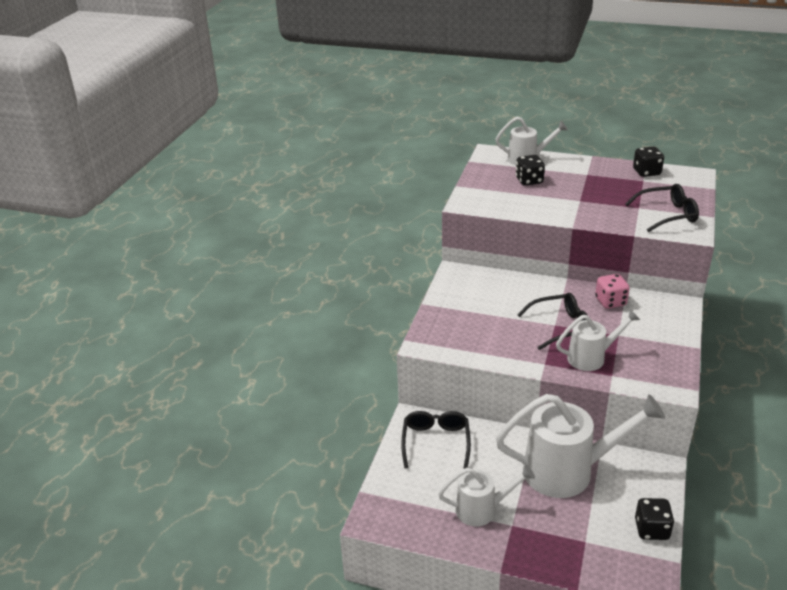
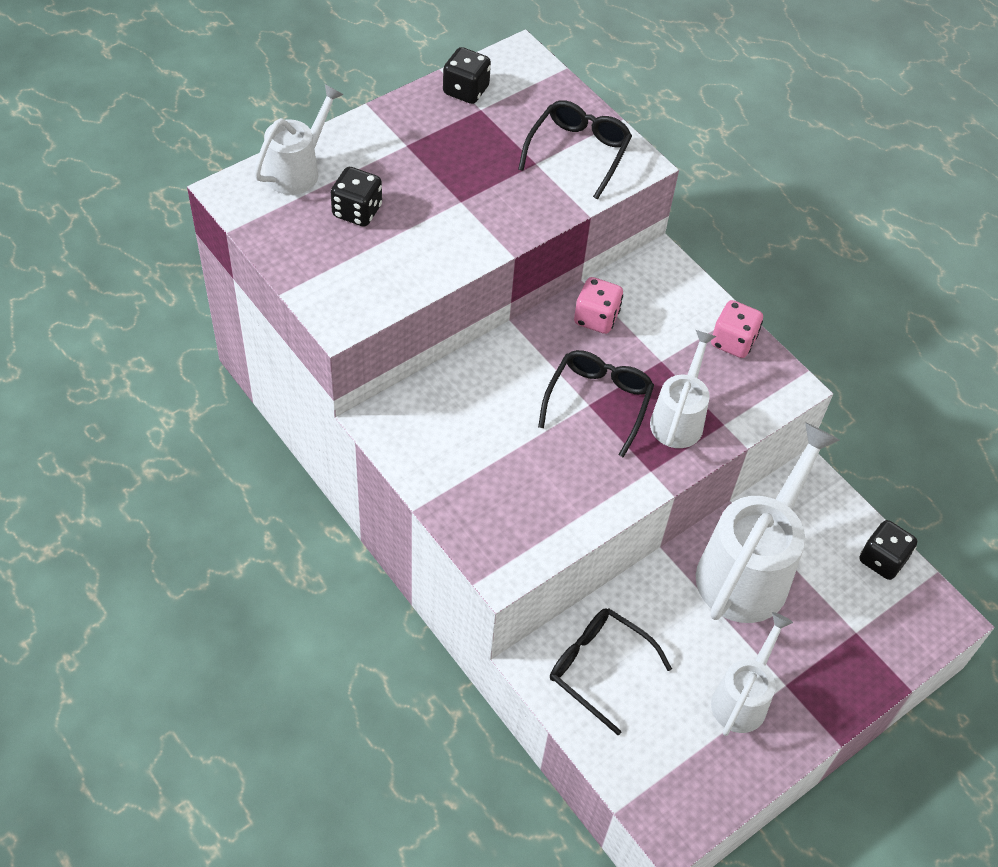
camera: 60 degrees left, 20 degrees up
(671, 353) = (733, 341): none -> pink dice

